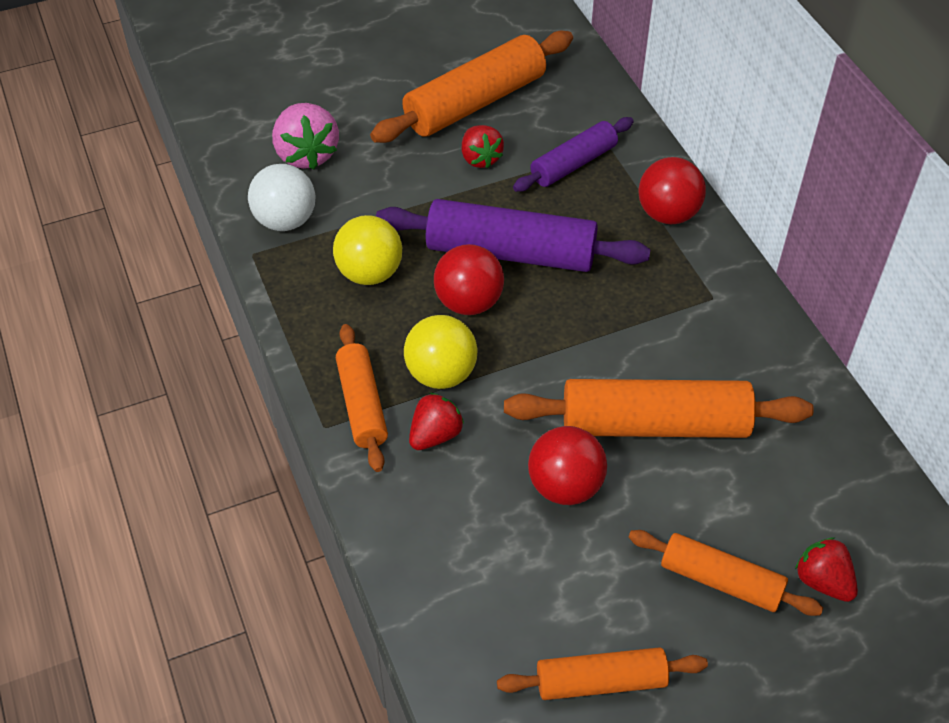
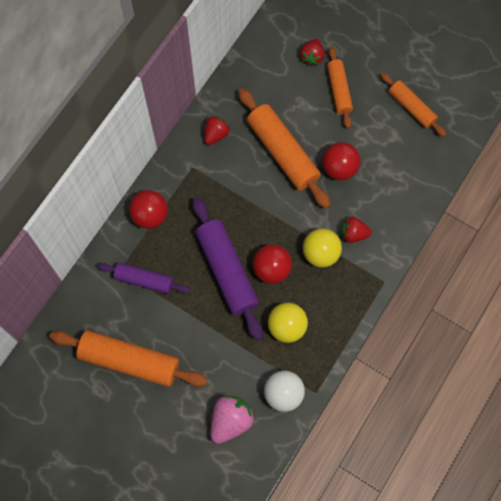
camera: 125 degrees left, 20 degrees up
(362, 405) = (361, 275): orange rolling pin -> none
(480, 158) = (171, 329): red strawberry -> red strawberry (216, 134)

